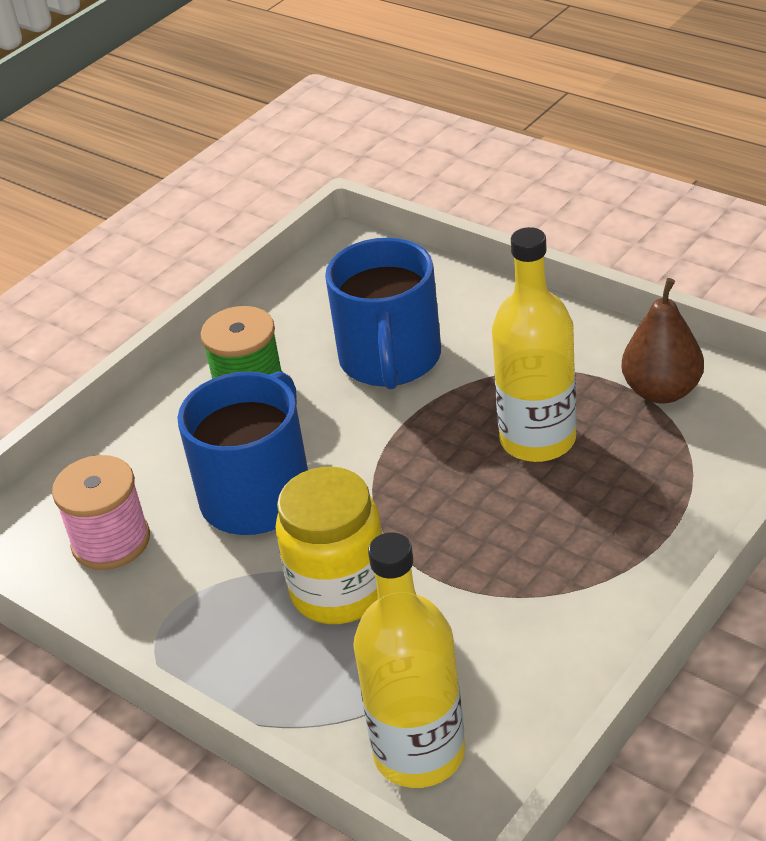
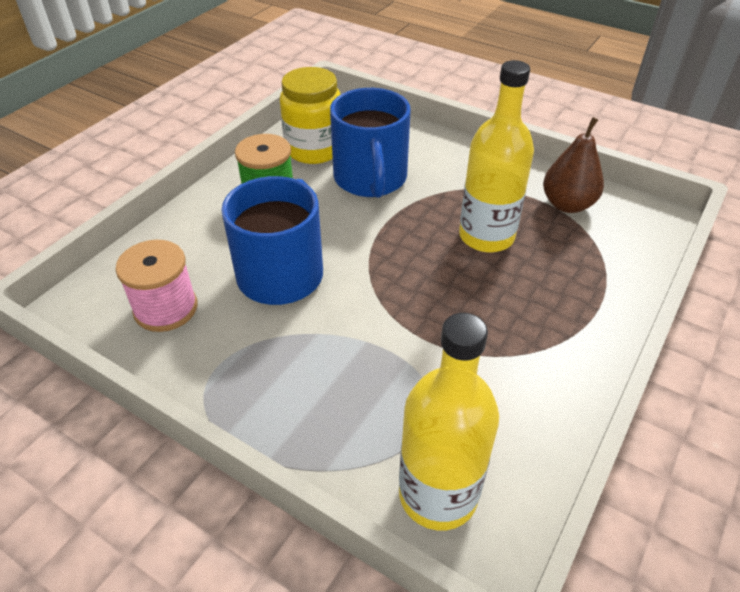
camera: 10 degrees left, 5 degrees up
(339, 590) = (353, 350): yellow jar -> yellow jar (314, 149)

